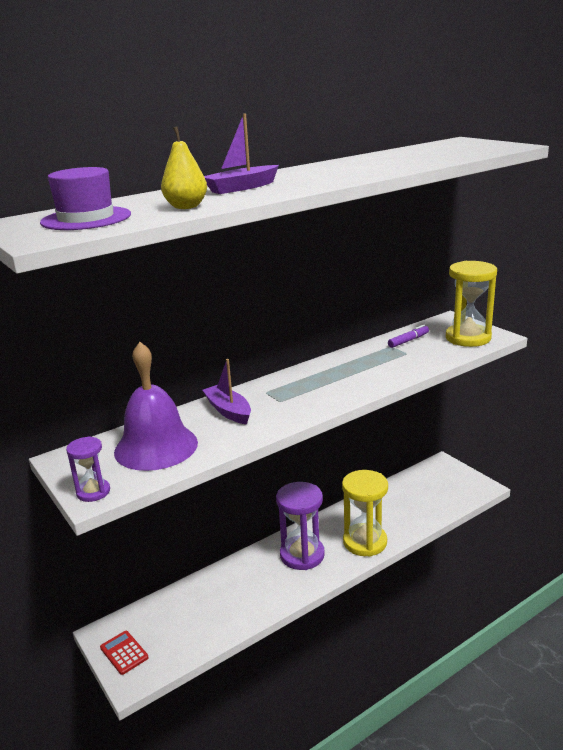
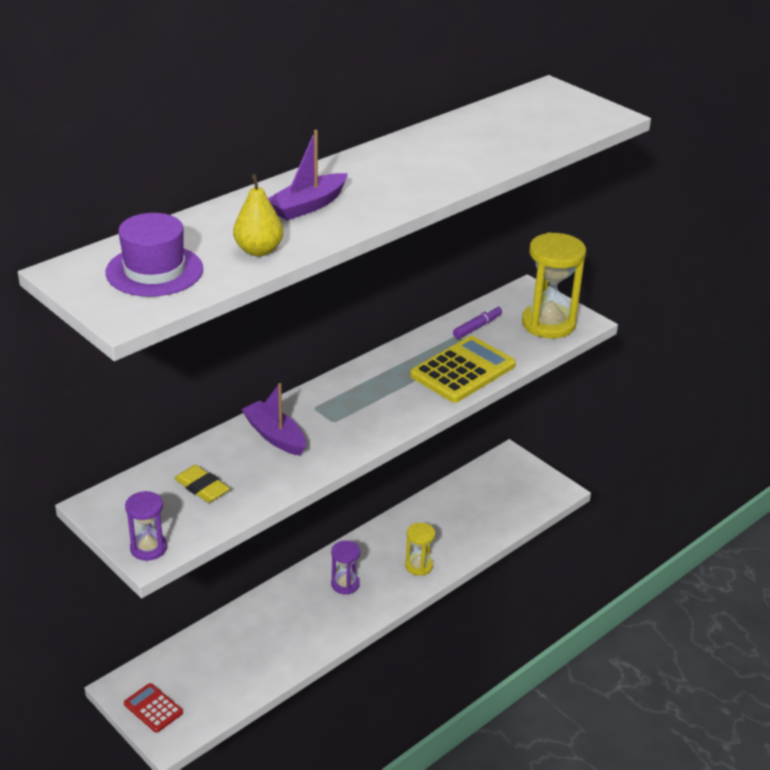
camera: 10 degrees left, 10 degrees up
(156, 447) = (202, 488): purple bell -> yellow eraser
(302, 555) = (345, 584): purple hourglass -> purple hourglass, size x0.53
(365, 542) = (419, 566): yellow hourglass -> yellow hourglass, size x0.53
(394, 367) = (463, 370): none -> yellow calculator

